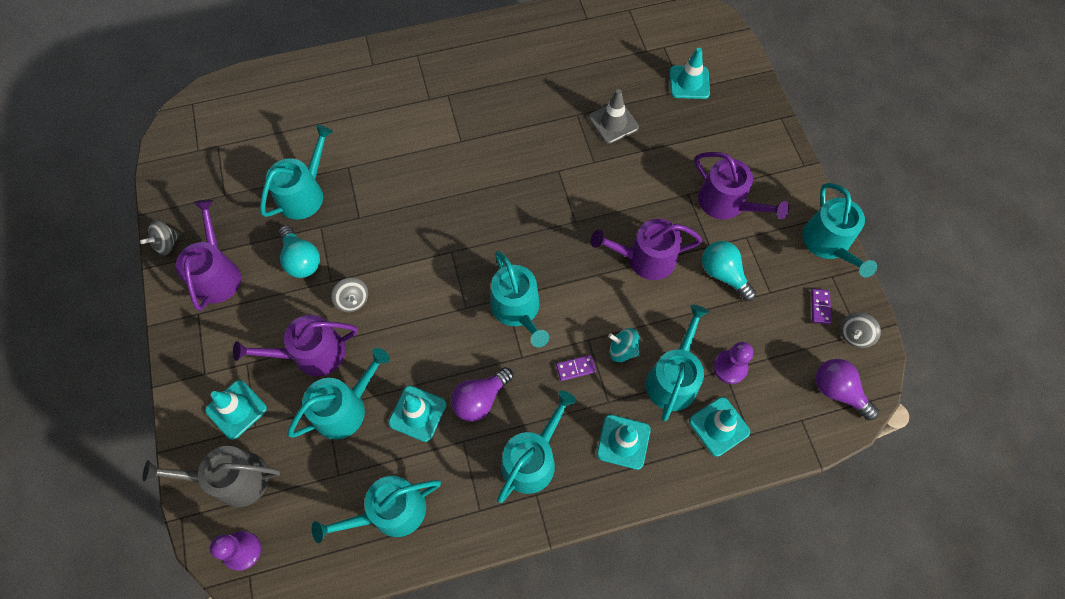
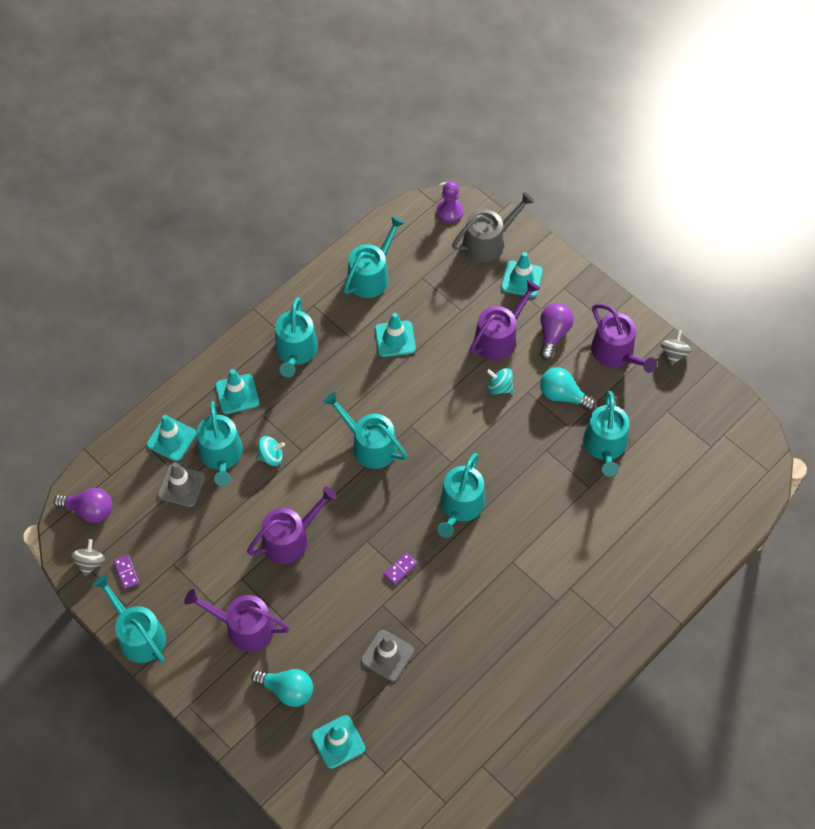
camera: 150 degrees right, 5 degrees down
(345, 408) = (448, 317): turquoise watering can -> turquoise watering can (460, 506)
(353, 300) = (499, 387): grey spinning top -> turquoise spinning top
(480, 399) = (357, 370): purple light bulb -> purple light bulb (553, 334)
(575, 368) = (299, 425): purple domino -> purple domino (400, 569)
(723, 274) = (218, 559): turquoise light bulb -> turquoise light bulb (287, 690)
(730, 367) = (181, 486): purple pawn -> grey traffic cone

